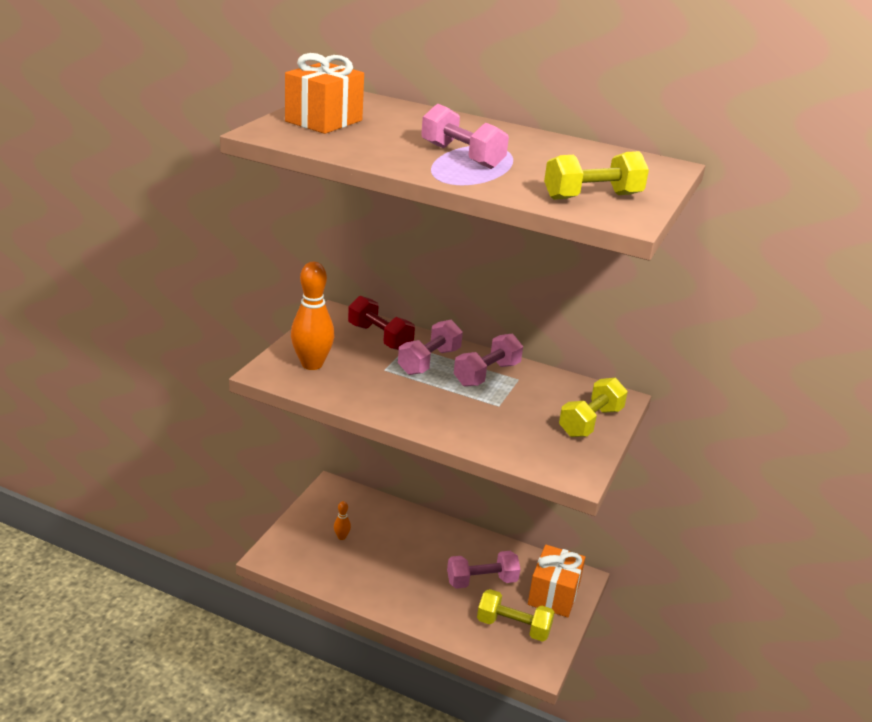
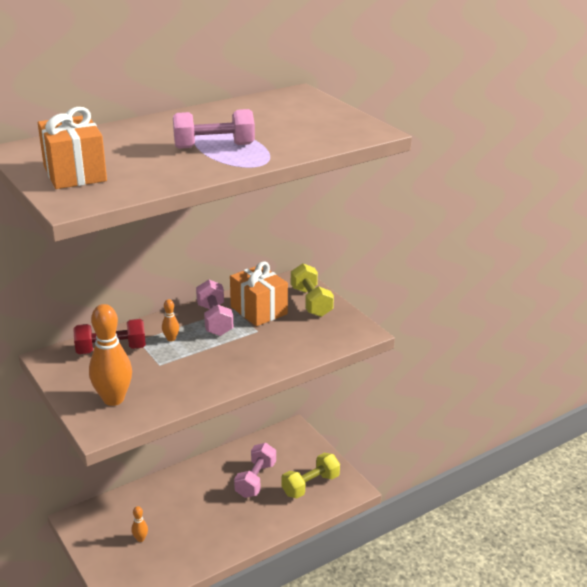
camera: 55 degrees left, 0 degrees up
(429, 361) = (171, 339): pink dumbbell -> orange bowling pin
(553, 595) = (297, 450): orange gift -> orange gift (259, 310)
(592, 197) = (330, 129): yellow dumbbell -> none

